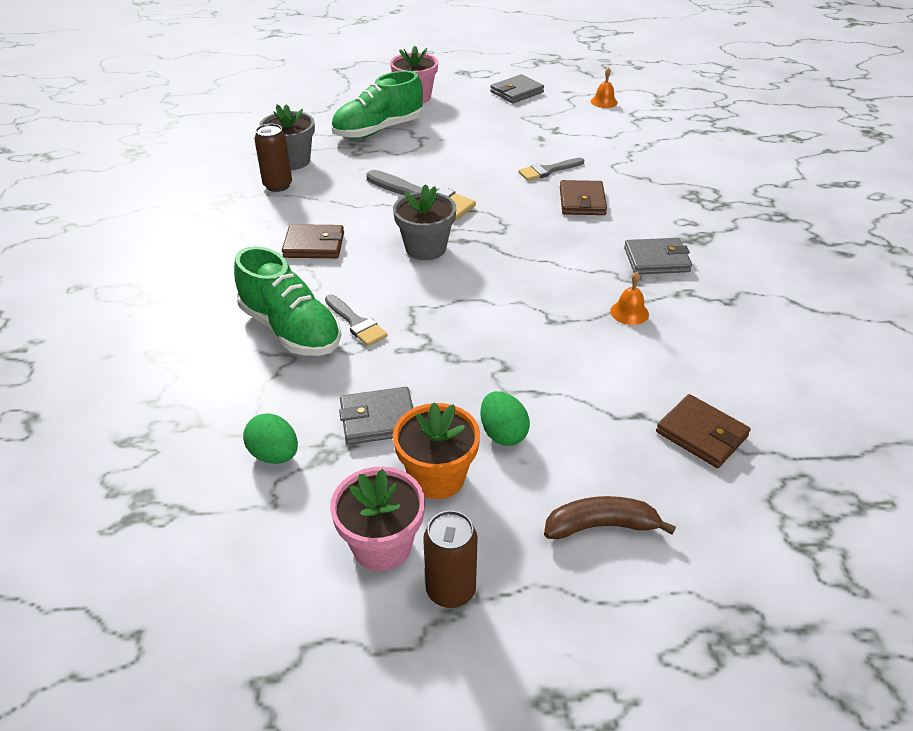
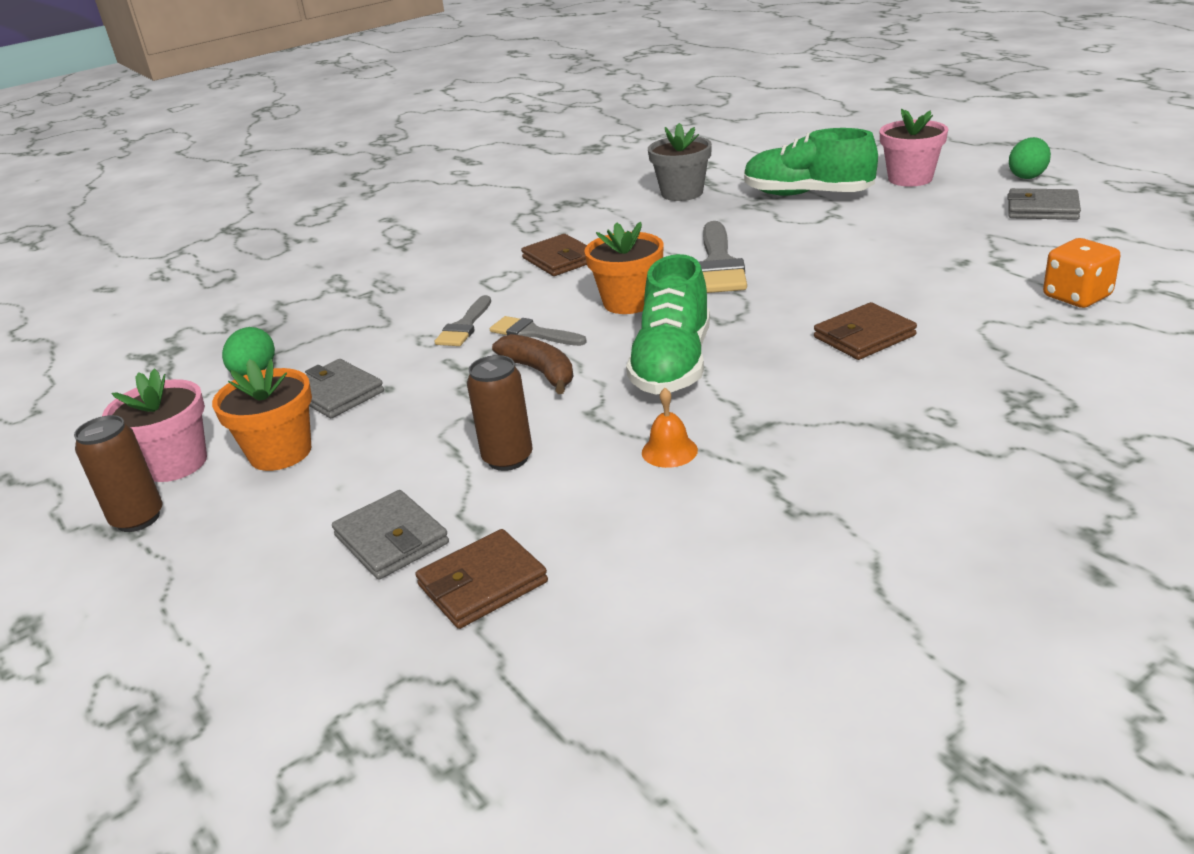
camera: 60 degrees right, 10 degrees down
(278, 185) = (631, 207): brown can -> brown can (508, 458)
(291, 330) = (423, 306): green shoe -> green shoe (672, 364)
(425, 248) = (628, 302): grey flower pot -> orange flower pot
(503, 433) = (370, 460): green egg -> green egg (1027, 176)
(548, 170) = (896, 293): grey brush -> grey brush (532, 333)
(601, 526) = (273, 569): brown banana -> brown banana (540, 372)
(604, 102) = (1143, 256): orange bell -> none
(619, 135) = (1077, 296): none -> orange dice
(656, 260) = (812, 428): grey wallet -> grey wallet (391, 540)
(701, 434) = (482, 584): brown wallet -> brown wallet turned 45 degrees clockwise

